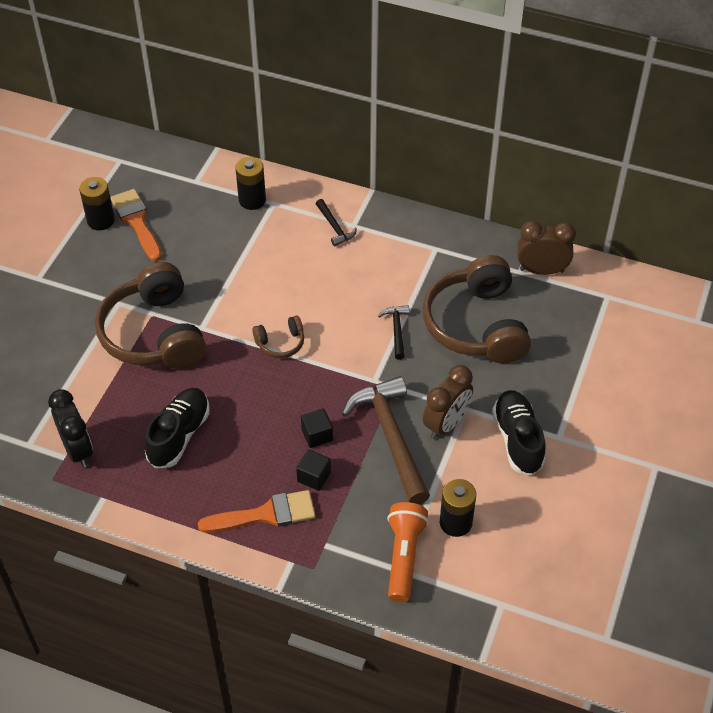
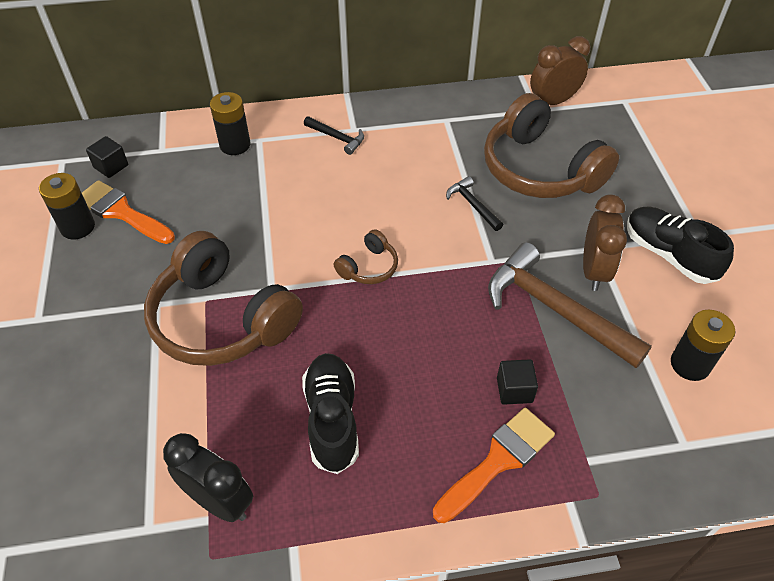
camera: 30 degrees left, 0 degrees up
(317, 435) = (481, 343): black cube -> black cube (111, 166)
(404, 556) = (675, 428): orange flashlight -> none

